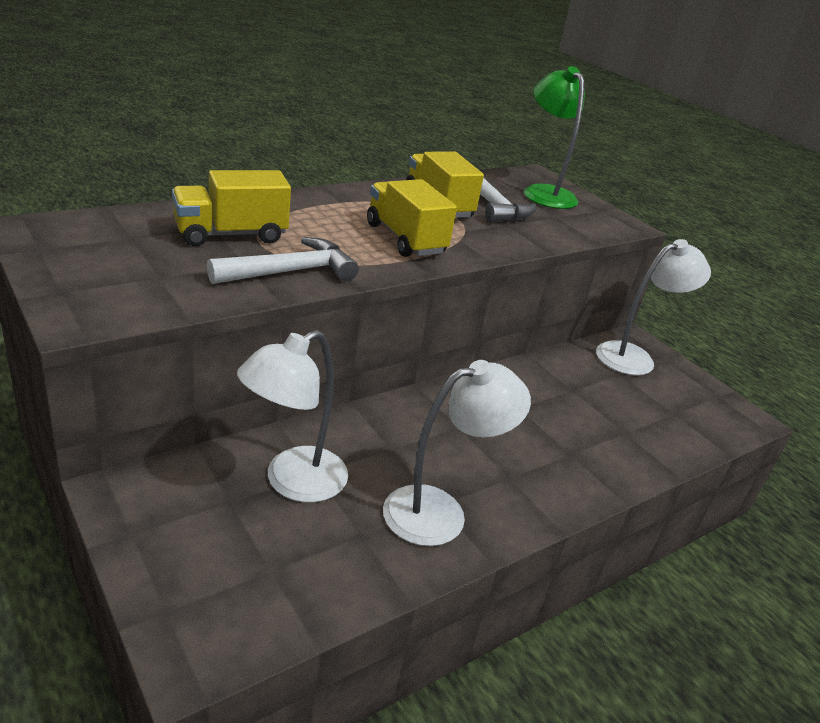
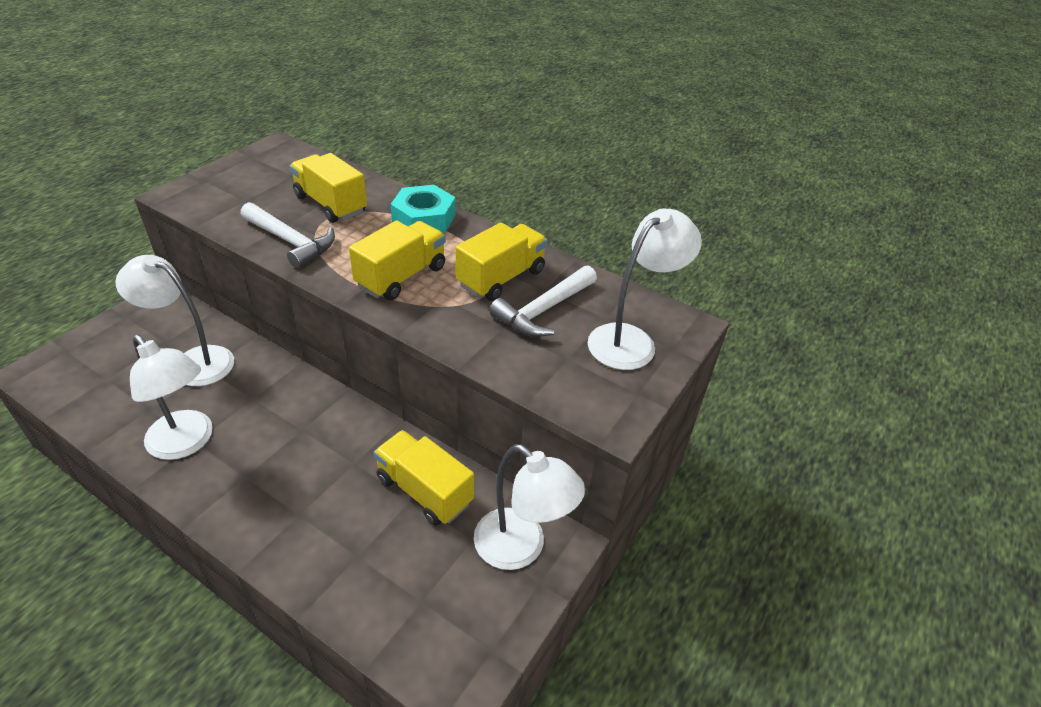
camera: 70 degrees right, 10 degrees up
(310, 204) = (424, 218): none -> turquoise nut
(544, 193) = (631, 340): green lamp -> white lamp
(564, 380) = (424, 490): none -> yellow truck

